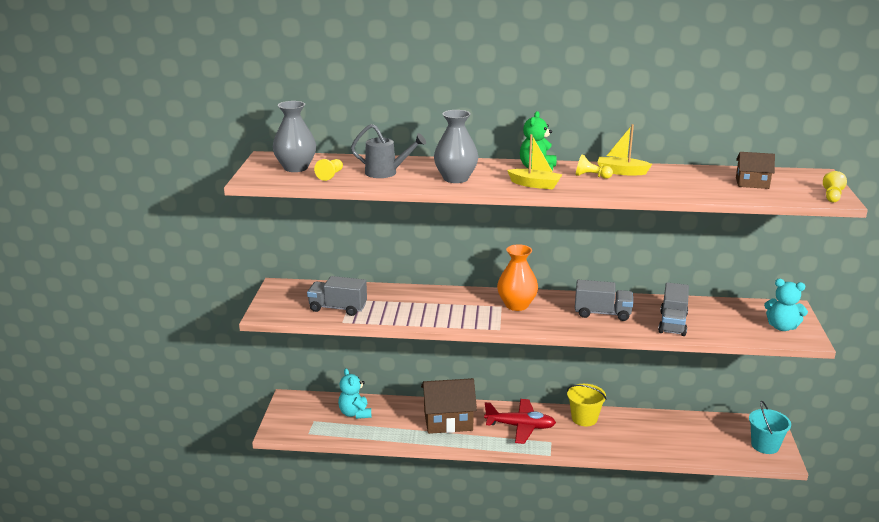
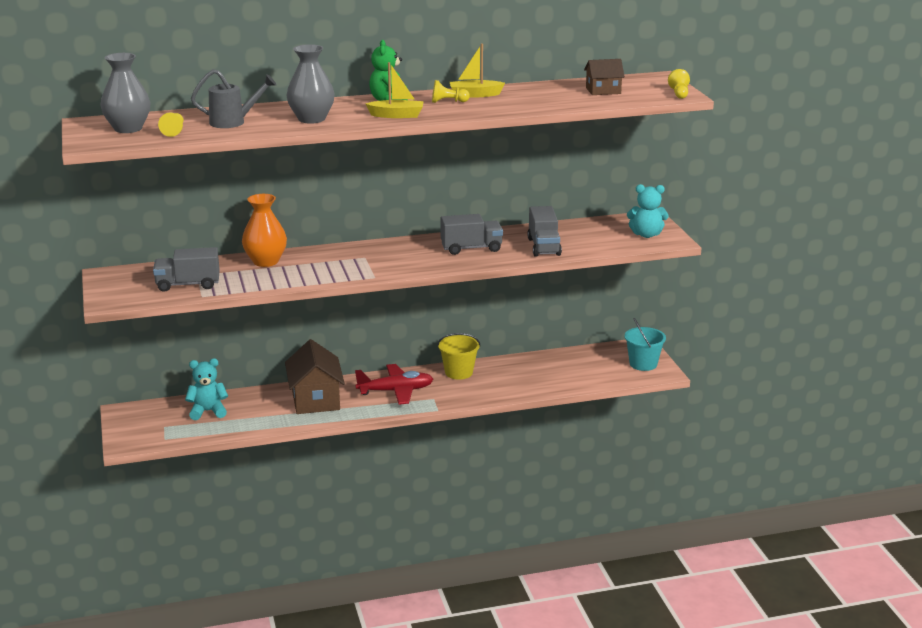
camera: 20 degrees left, 0 degrees up
(355, 413) = (208, 411): turquoise teddy bear -> turquoise teddy bear turned 120 degrees clockwise
(448, 420) = (315, 399): brown house -> brown house turned 75 degrees counterclockwise
(516, 305) = (380, 254): orange vase -> orange vase (265, 261)

